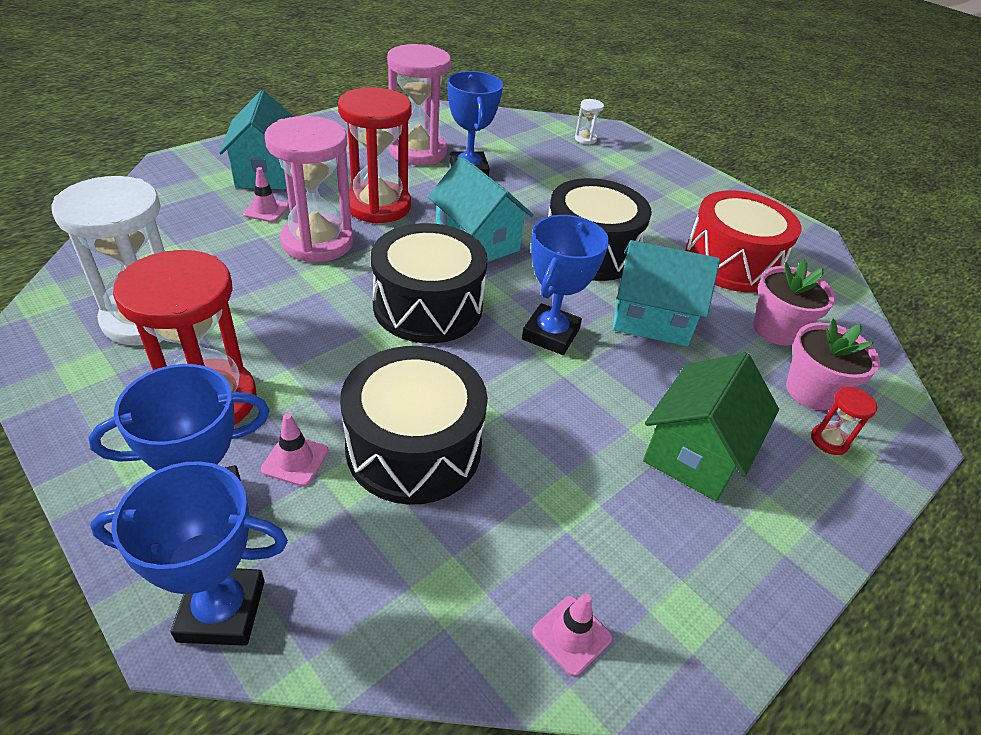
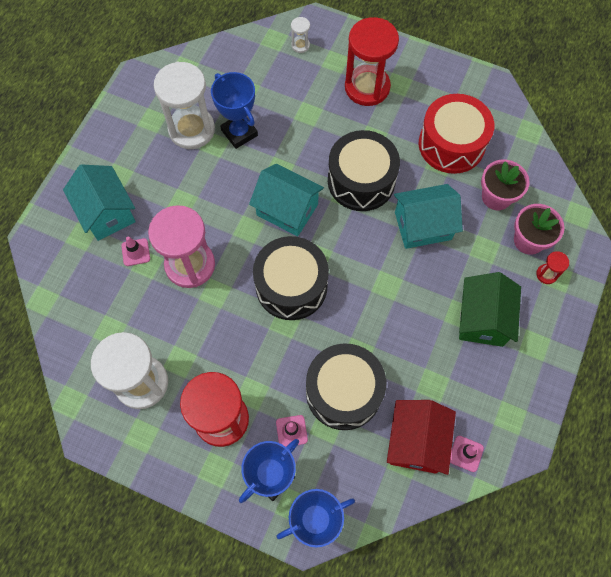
camera: 20 degrees left, 25 degrees up
(378, 206) = (203, 207): red hourglass -> red hourglass (367, 87)
(418, 152) = (191, 129): pink hourglass -> white hourglass
(489, 571) = (416, 441): none -> red house
(550, 334) = (372, 271): blue trophy -> none

